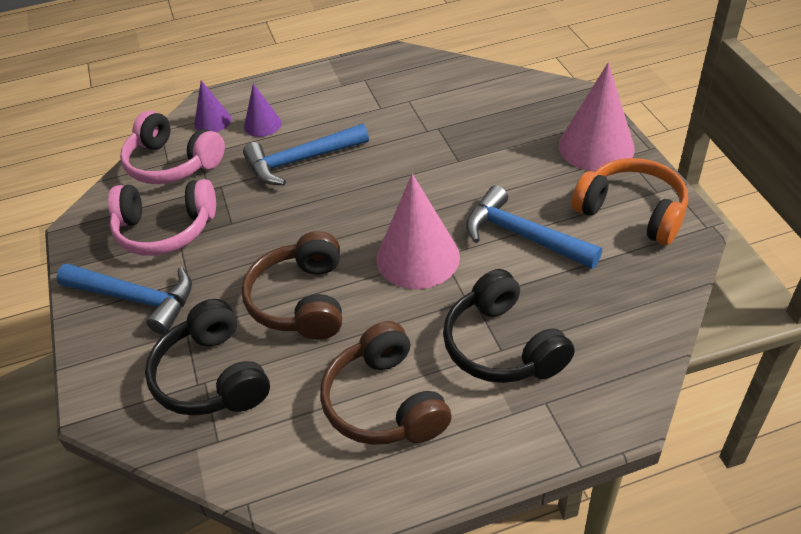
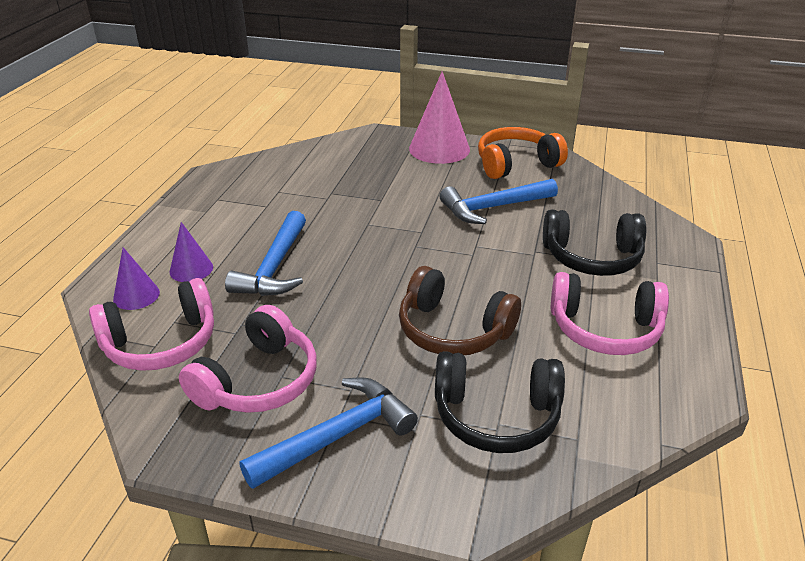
camera: 60 degrees left, 10 degrees down
(385, 402) = (605, 329): brown headphones -> pink headphones
(418, 257) = (466, 256): pink cone -> none

